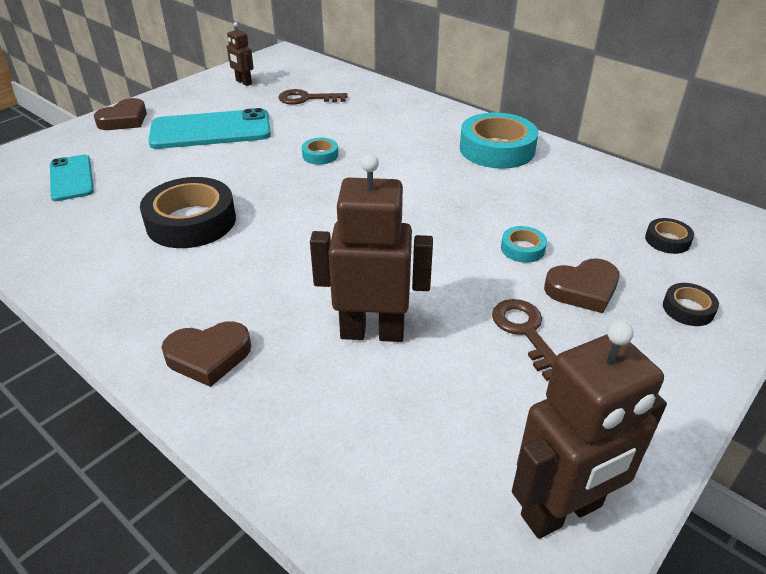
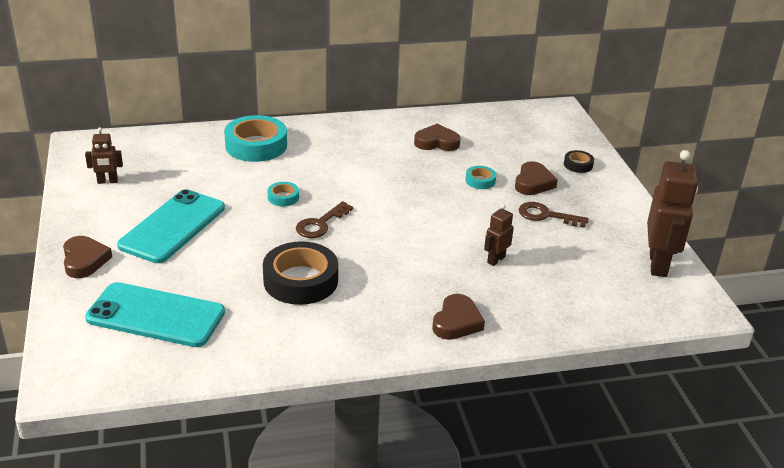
camera: 55 degrees left, 5 degrees down
(71, 178) = (156, 315): turquoise phone -> turquoise phone, size x1.66
(306, 99) = (186, 167): brown key -> brown key (320, 224)
(372, 332) = (496, 260): brown robot -> brown robot, size x0.51
(497, 149) = (370, 135): turquoise tape -> turquoise tape (256, 145)
(550, 189) = (436, 142): none -> brown heart
(667, 240) = (524, 138): black tape -> none

